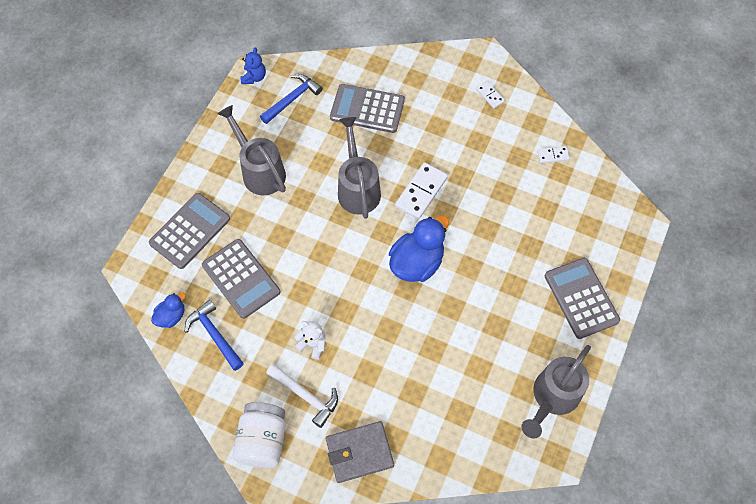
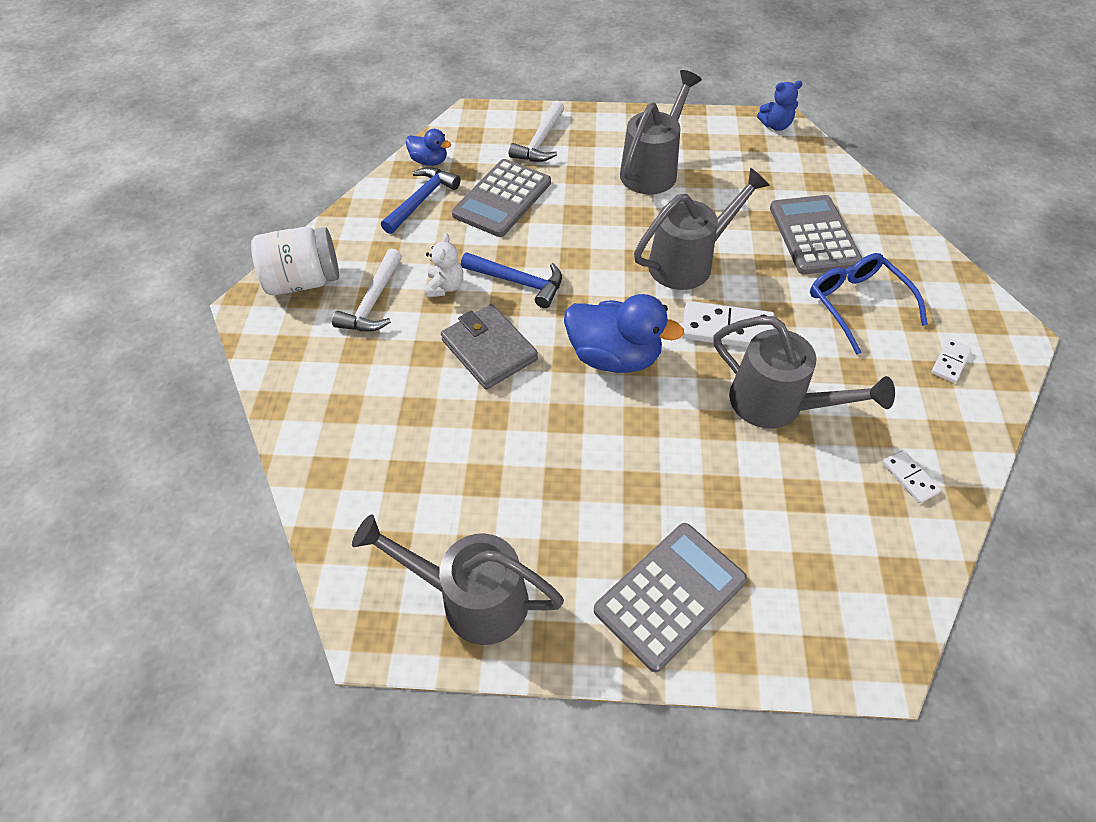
camera: 70 degrees right, 10 degrees down
(190, 231) = (540, 141): grey calculator -> white hammer
(292, 99) = (772, 165): blue hammer -> blue hammer (518, 282)
(359, 452) = (312, 378): grey wallet -> grey wallet (489, 350)
(431, 116) = (857, 304): none -> blue glasses
(485, 193) = (776, 404): none -> grey watering can

